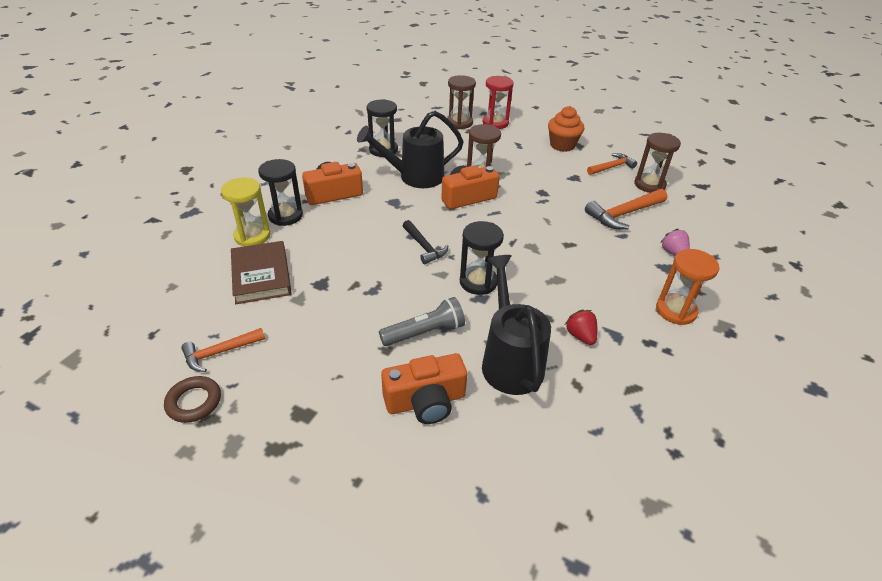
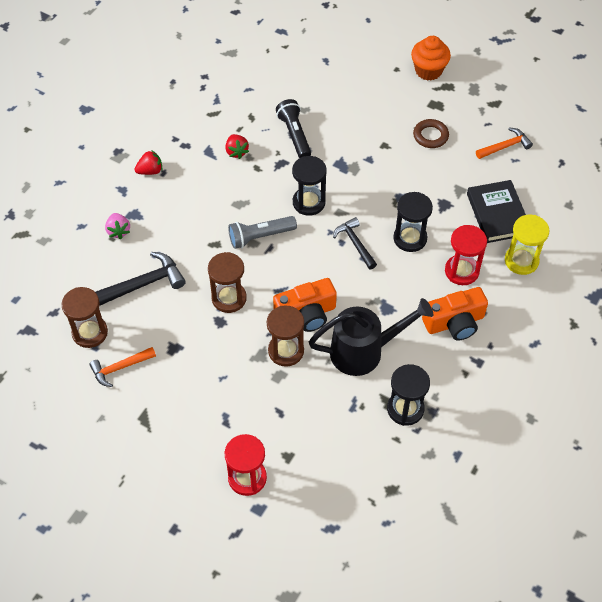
camera: 175 degrees left, 15 degrees up
(194, 402) = (508, 114): brown ring -> brown ring (430, 136)
(261, 275) = (497, 214): brown book -> black book
(285, 216) = (497, 288): black hourglass -> black hourglass (410, 238)
(317, 227) = (461, 271): none -> red hourglass
(425, 332) = (356, 157): grey flashlight -> grey flashlight (260, 236)
(425, 401) = (356, 109): orange camera -> none
(459, 123) = (299, 479): brown hourglass -> brown hourglass (229, 298)
(510, 360) = (294, 135): black watering can -> black flashlight
(562, 145) = (167, 417): orange cupcake -> orange cupcake (428, 70)
(624, 214) = (142, 284): orange hammer -> black hammer
(675, 311) = (150, 171): orange hourglass -> red strawberry

